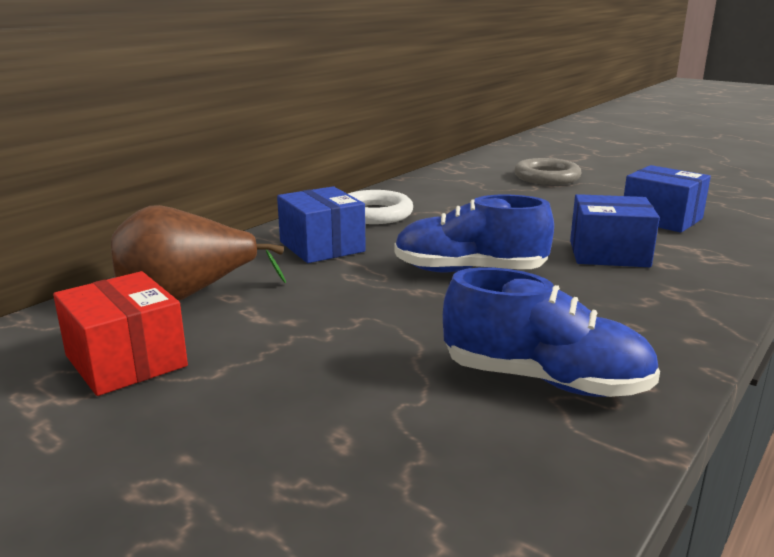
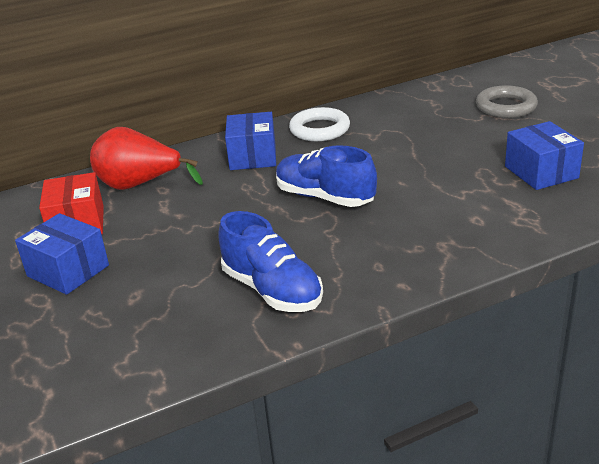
camera: 30 degrees right, 10 degrees up
(187, 297) = (139, 185): brown pear -> red pear
(608, 254) = (445, 200): blue box -> blue box (68, 271)

